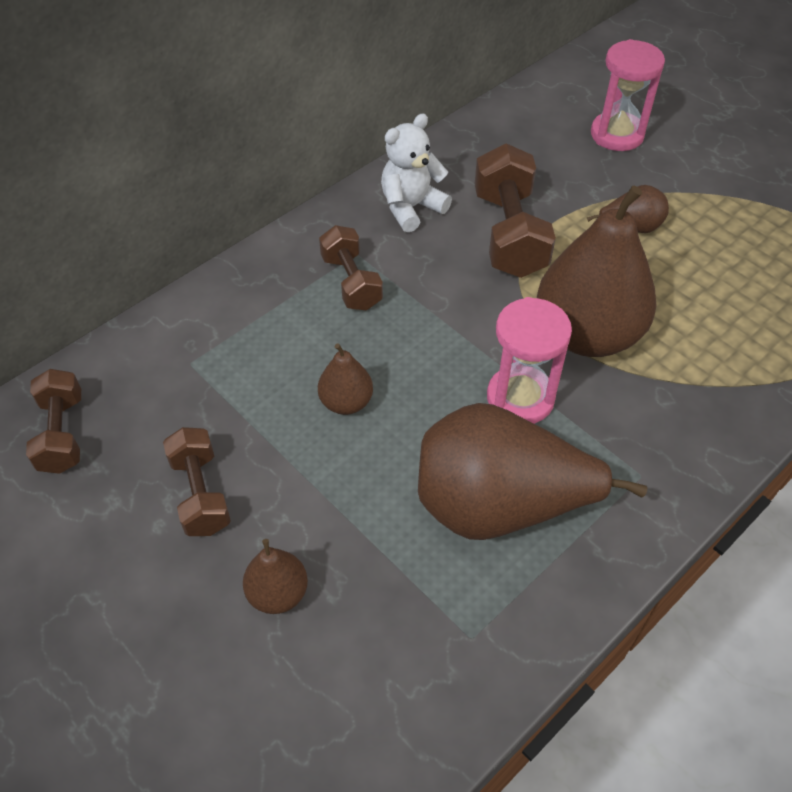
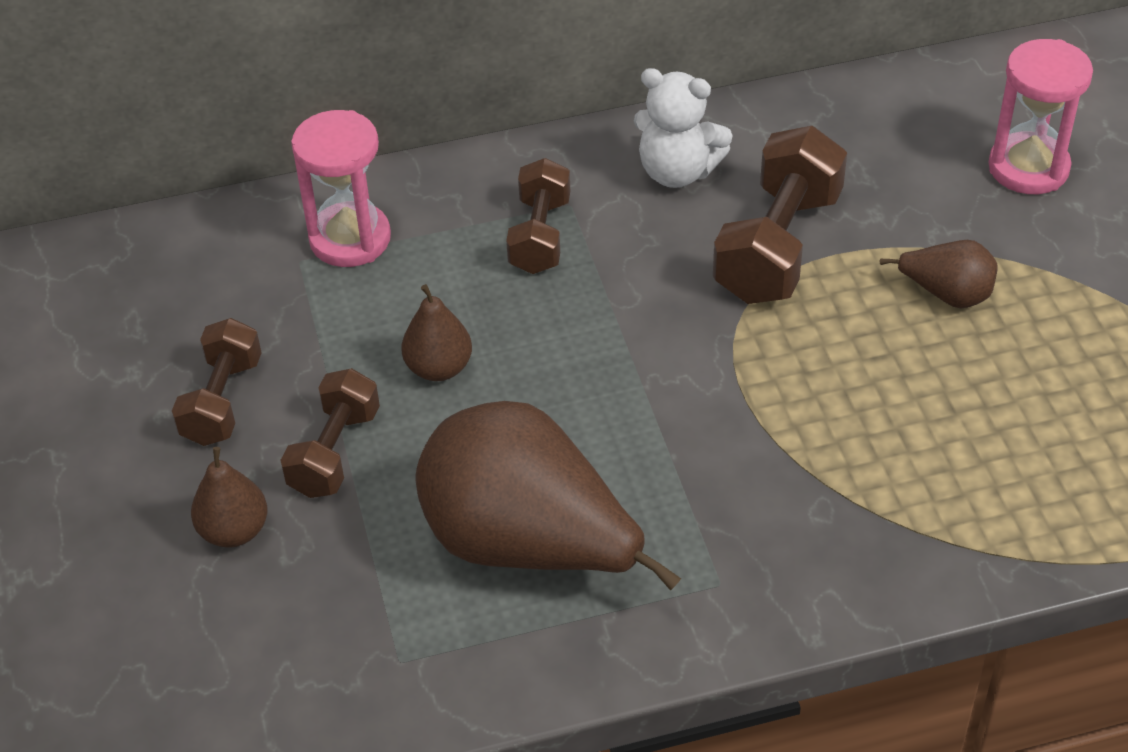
camera: 30 degrees right, 5 degrees down
(62, 434) = (125, 285): brown dumbbell -> brown dumbbell (335, 452)
(411, 208) = (677, 171): white teddy bear -> white teddy bear turned 150 degrees counterclockwise
(520, 398) = (642, 442): pink hourglass -> pink hourglass (350, 239)
(587, 334) = (781, 402): brown pear -> none

